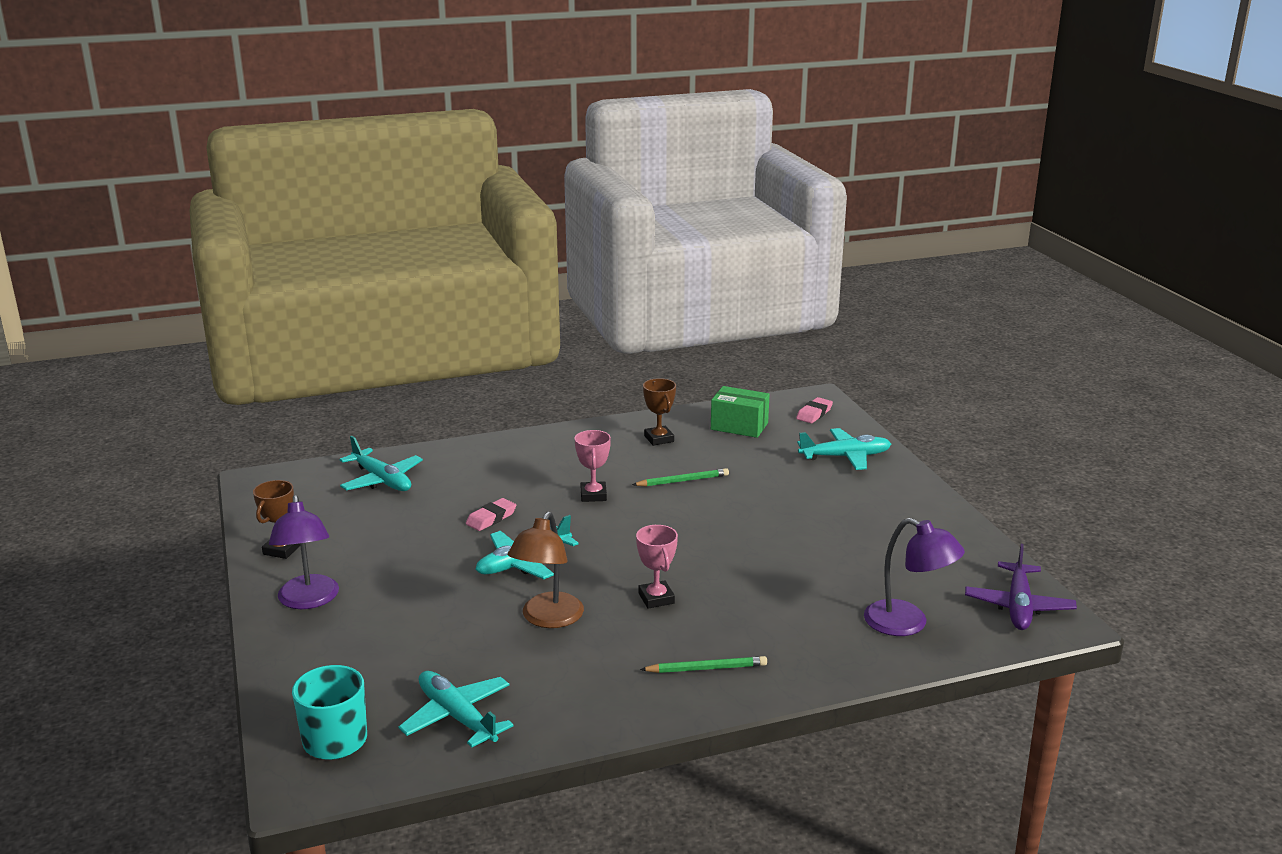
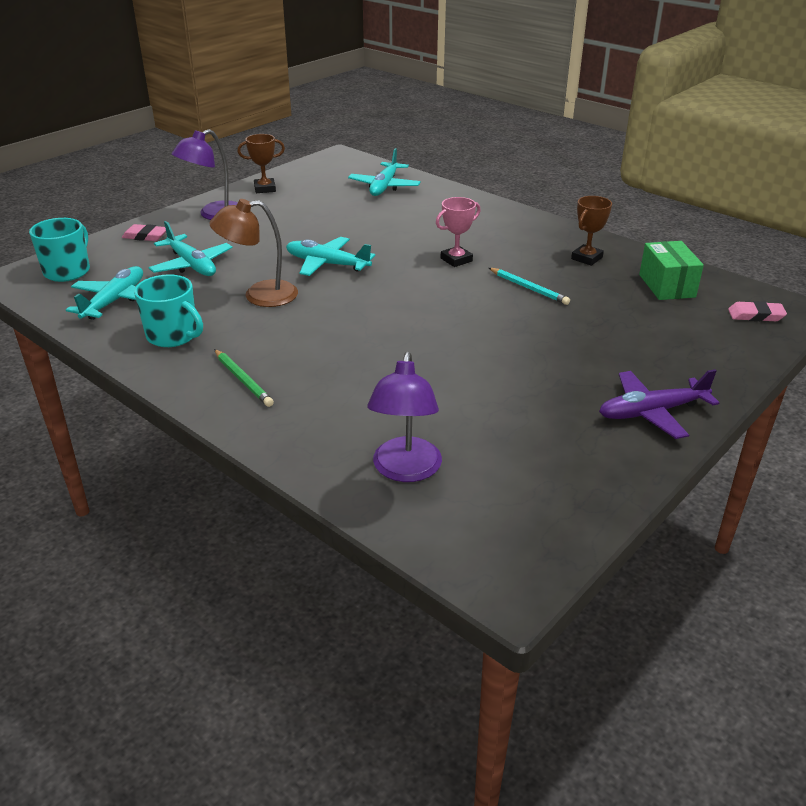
camera: 60 degrees right, 10 degrees up
(491, 518) = (376, 235): pink eraser -> pink eraser (145, 236)
(579, 692) = (173, 335): none -> turquoise mug
(656, 598) = (327, 329): pink trophy -> none
(683, 481) = (529, 288): green pencil -> turquoise pencil
(845, 457) = (692, 355): turquoise plane -> turquoise plane (192, 265)
(1018, 606) = (512, 542): purple plane -> purple plane (651, 412)

